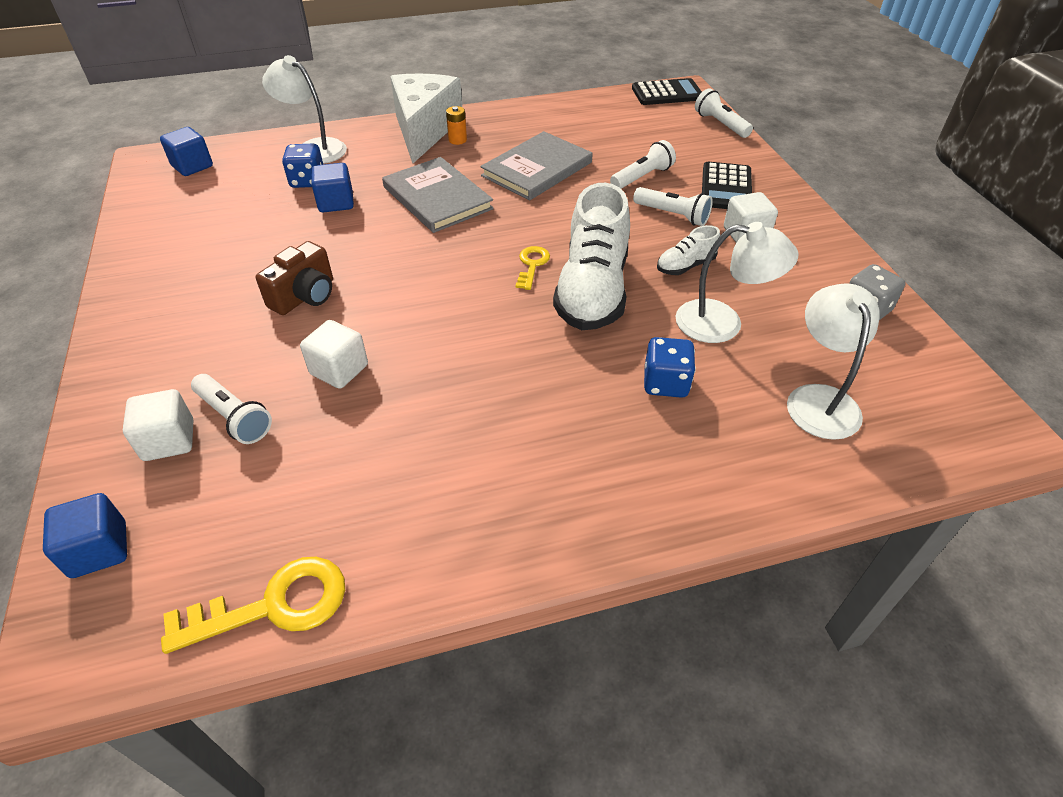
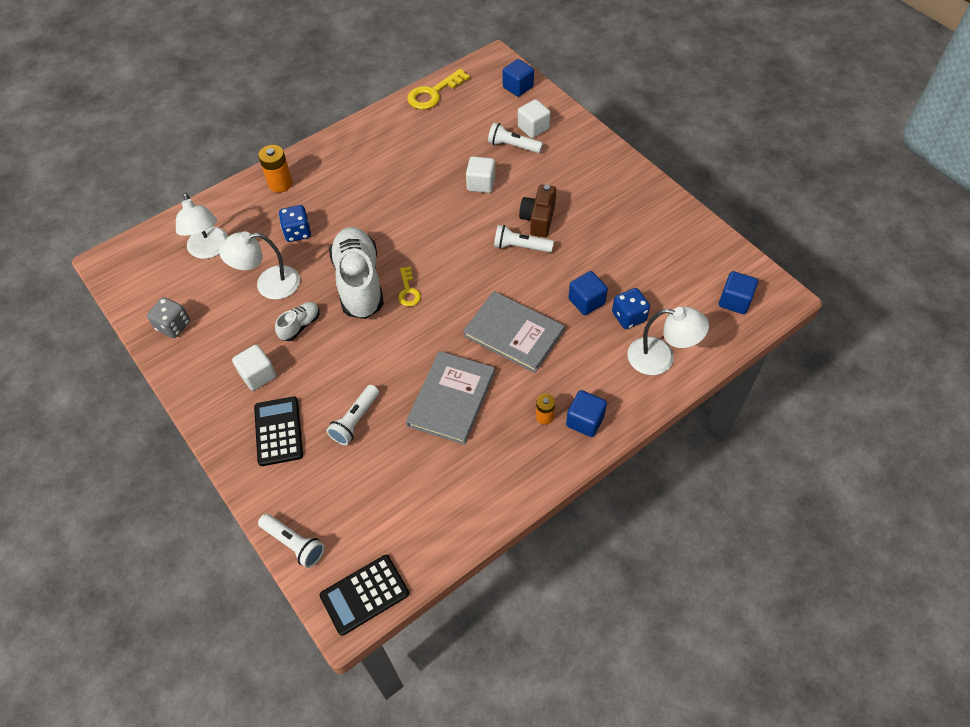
camera: 160 degrees right, 10 degrees up
(424, 130) = (585, 421): white cheese -> blue cube
(672, 215) = (319, 378): white flashlight -> white flashlight (521, 247)
(681, 484) = (280, 184): none -> orange battery

